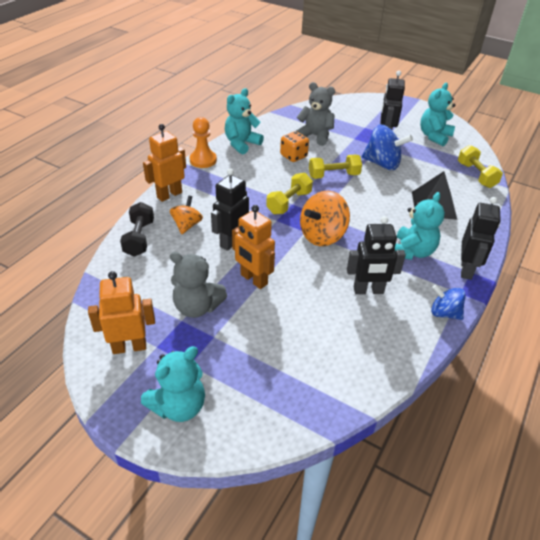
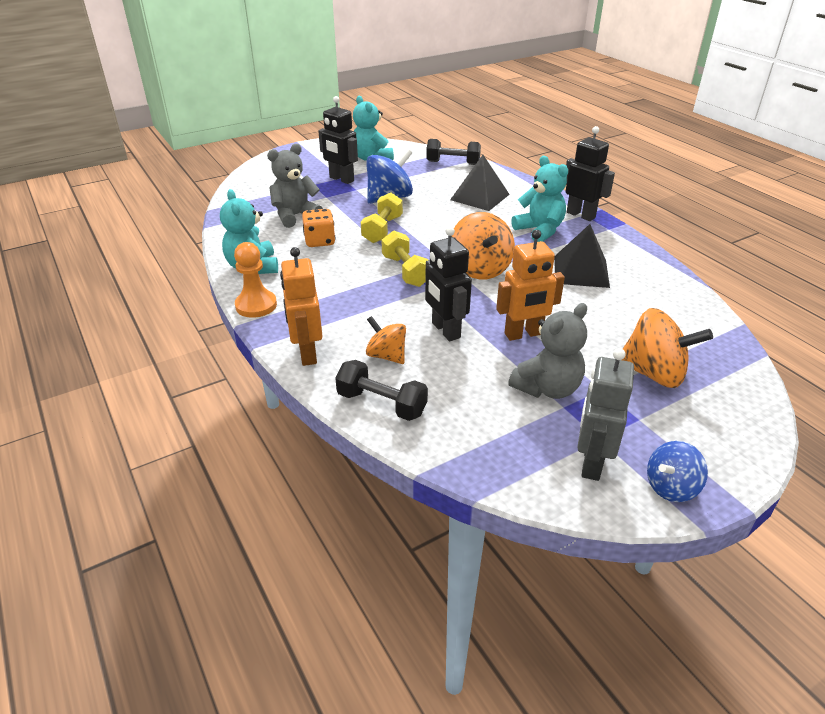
camera: 60 degrees left, 5 degrees down
(129, 347) = (591, 462): orange robot -> grey robot
(179, 406) = (701, 444): turquoise teddy bear -> none
(251, 363) = (653, 373): none -> orange spinning top
(368, 290) = (581, 271): black robot -> black pyramid
(444, 313) = (630, 245): blue spinning top -> blue spinning top (671, 487)
(476, 175) = (453, 163): yellow dumbbell -> black dumbbell

